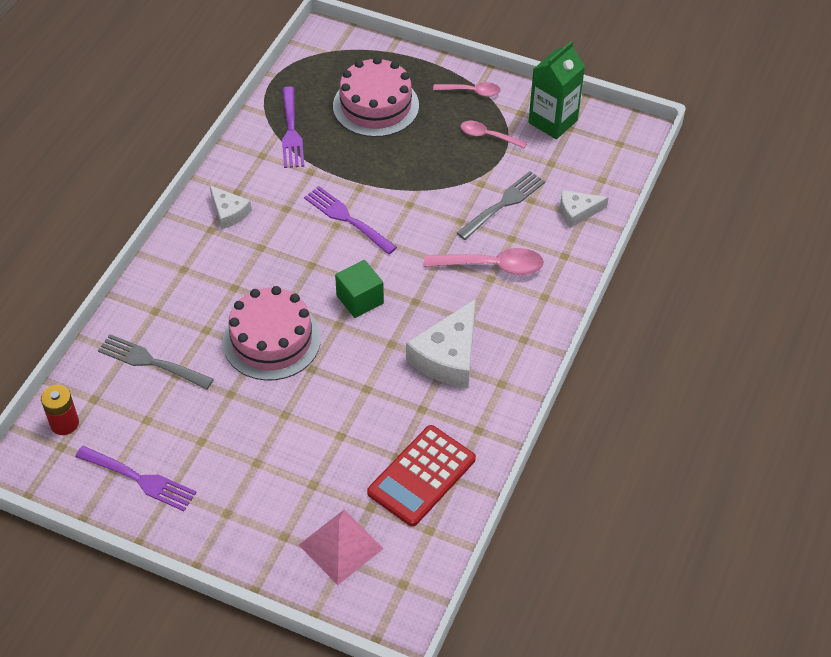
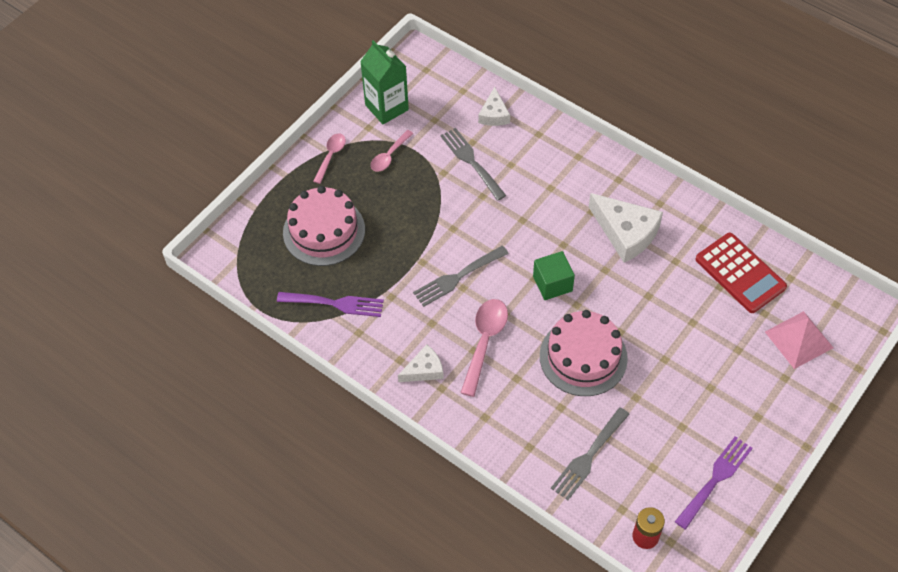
camera: 75 degrees left, 5 degrees up
(347, 218) = (457, 277): purple fork -> grey fork
(492, 266) = (538, 184): pink spoon -> pink spoon (484, 342)

